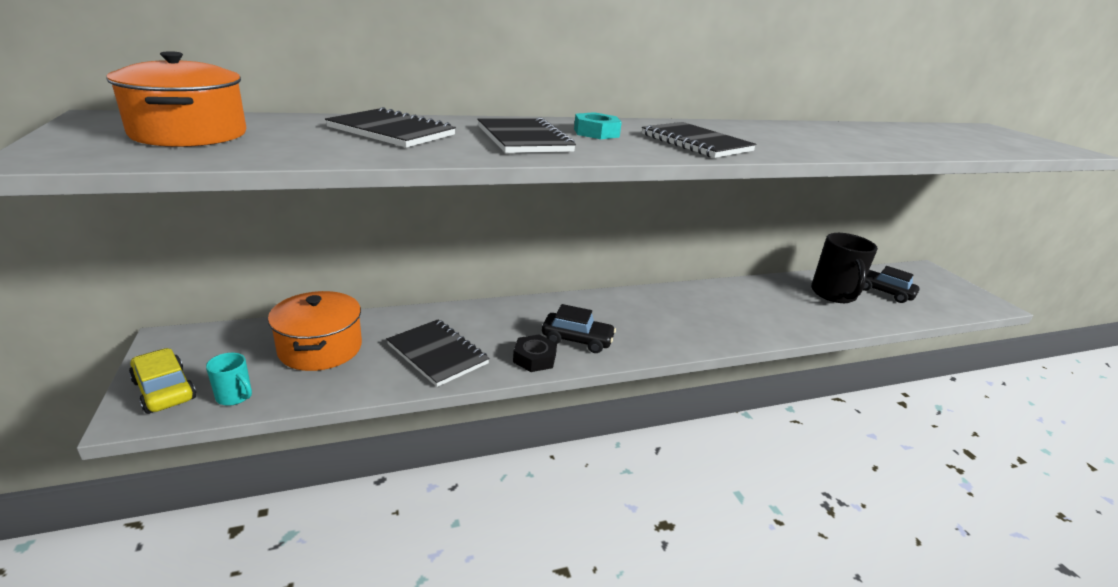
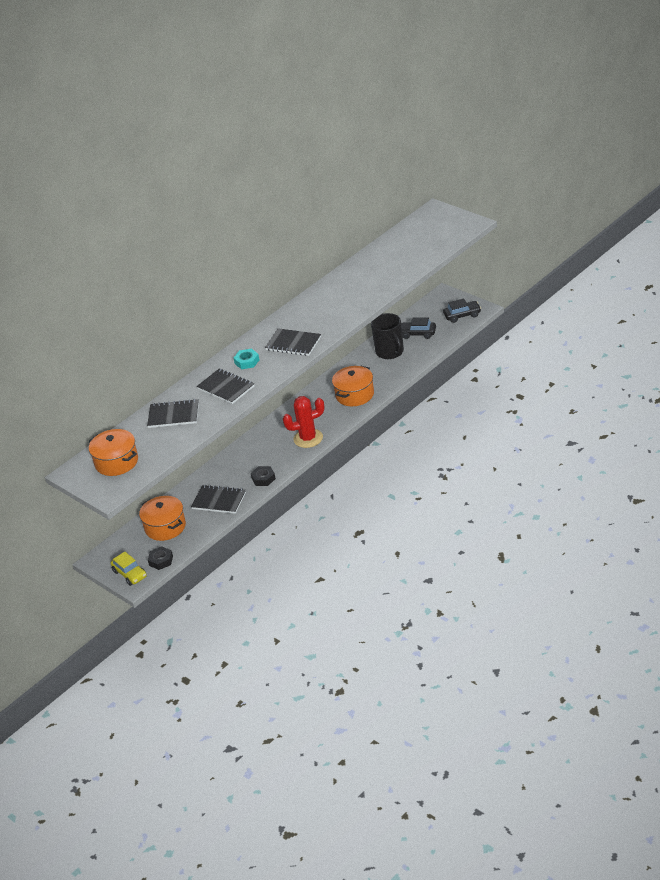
camera: 20 degrees left, 10 degrees up
(164, 390) = (130, 574): yellow car -> yellow car turned 150 degrees counterclockwise
(235, 397) = (161, 560): turquoise mug -> black nut
(577, 340) = (275, 459): black car -> black car (462, 315)
(649, 338) = (308, 438): none -> red cactus
(757, 318) = (354, 395): none -> orange pot

